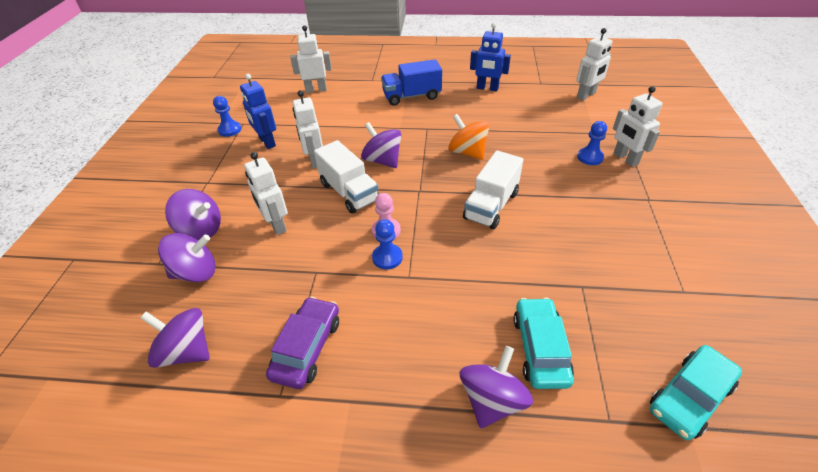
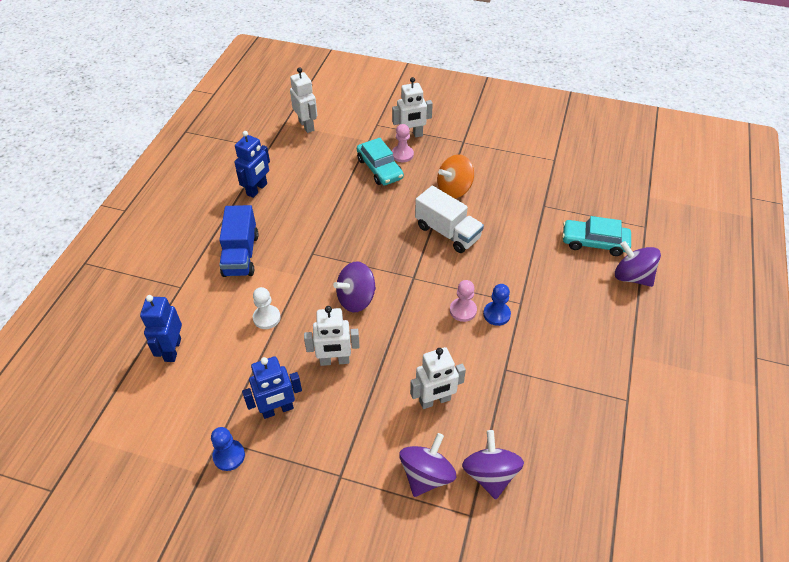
camera: 80 degrees left, 5 degrees up
(186, 351) = (584, 473): purple spinning top -> none
(307, 348) = (586, 380): purple car -> none
(316, 90) = (172, 350): white robot -> blue robot
(349, 192) = (400, 333): white truck -> none
(351, 120) = (266, 318): none -> white pawn
(467, 152) = (366, 231): orange spinning top -> orange spinning top (454, 189)
(590, 157) = (402, 154): blue pawn -> pink pawn
(689, 397) = (630, 188): turquoise car -> turquoise car (379, 168)

